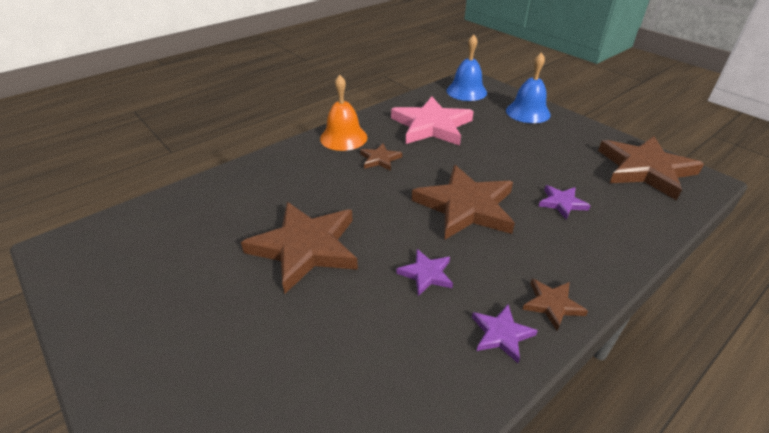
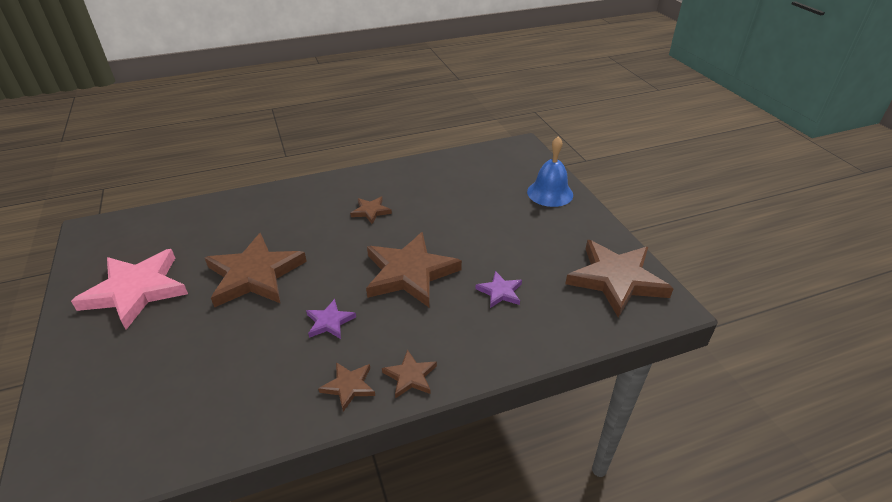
camera: 20 degrees right, 0 degrees up
(343, 137) = (355, 183): orange bell -> none
(431, 126) = (443, 188): pink star -> pink star (136, 290)
(466, 91) = (507, 158): blue bell -> none
(501, 334) = (349, 386): purple star -> brown star

